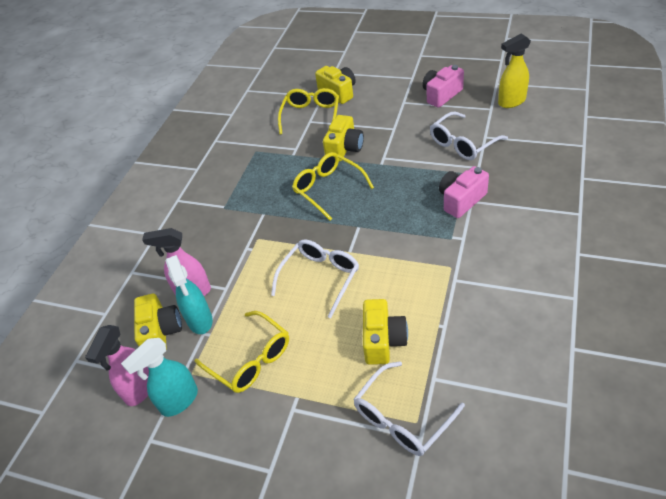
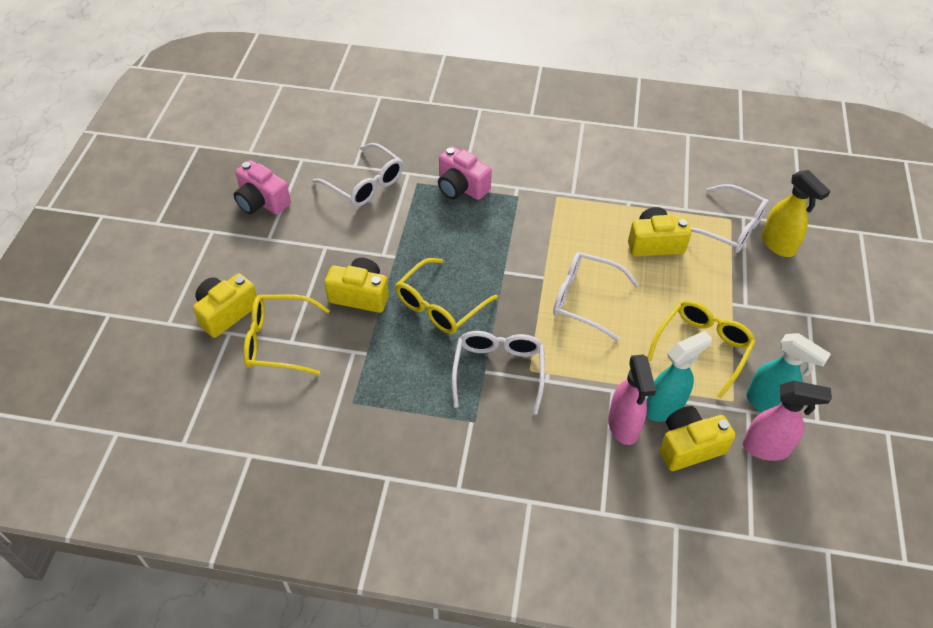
camera: 105 degrees left, 5 degrees up
(261, 221) = (498, 371): none -> white glasses
(511, 102) = (292, 142): yellow spray bottle -> yellow spray bottle (778, 245)

